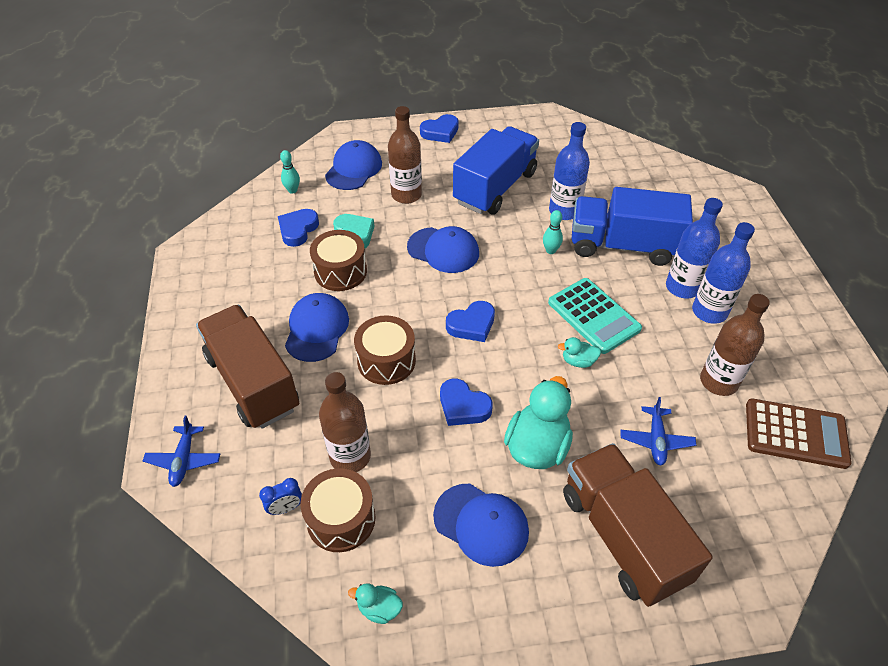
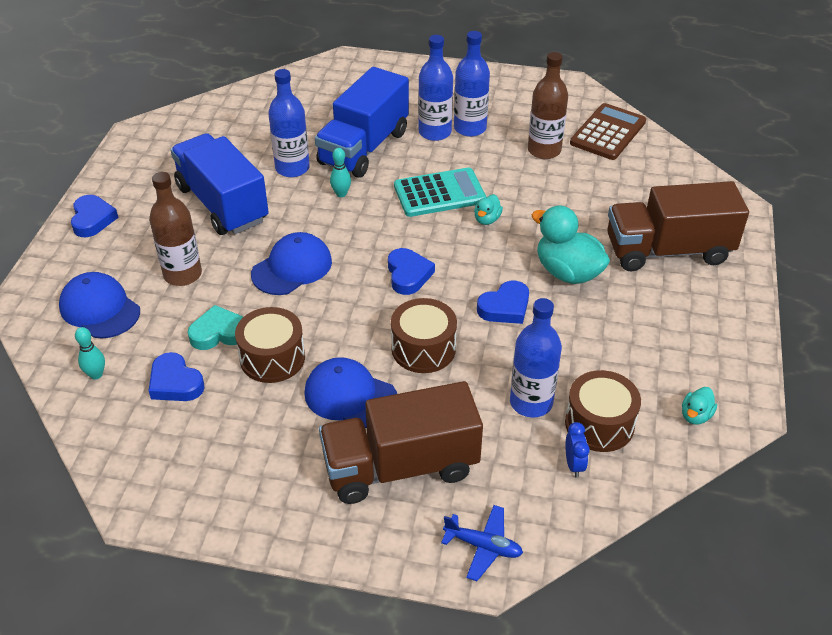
camera: 70 degrees left, 5 degrees down
(350, 456) = (531, 402): brown bottle -> blue bottle
(481, 524) = (633, 329): blue cap -> none
(656, 440) = (587, 203): blue plane -> none

